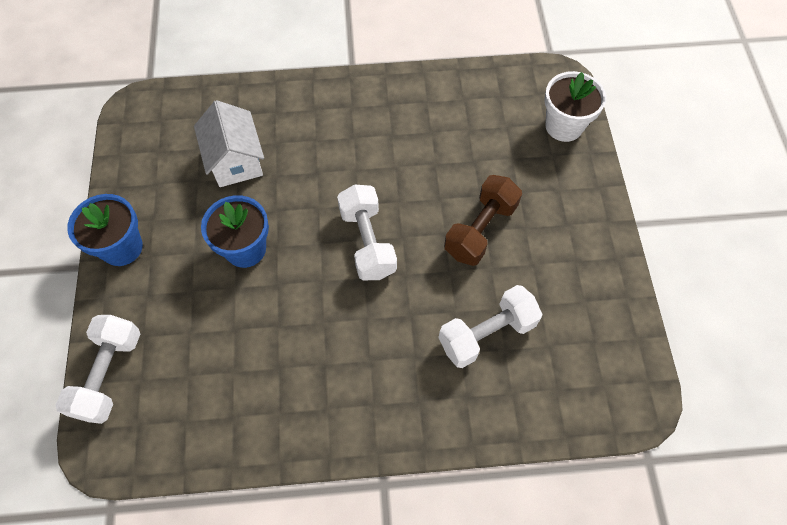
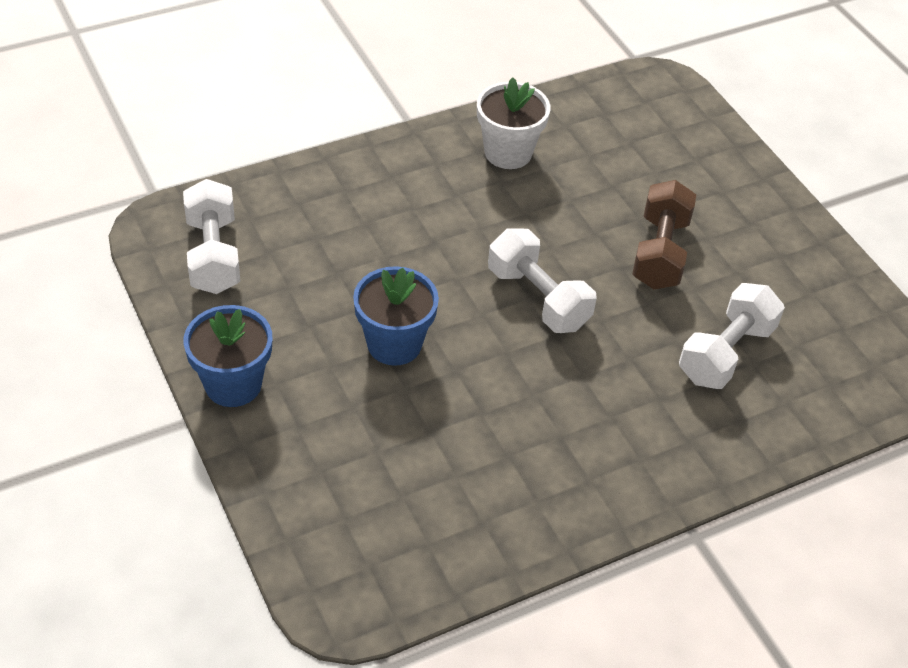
camera: 25 degrees left, 15 degrees down
(109, 375) = (301, 525): white dumbbell -> white dumbbell (213, 255)
(235, 160) = (325, 254): white house -> none
(564, 126) = (693, 127): white flower pot -> white flower pot (508, 153)

